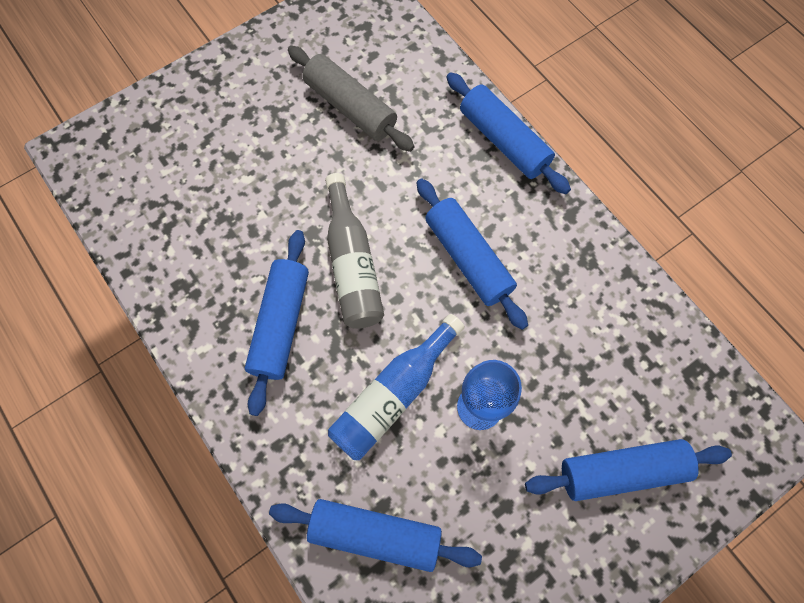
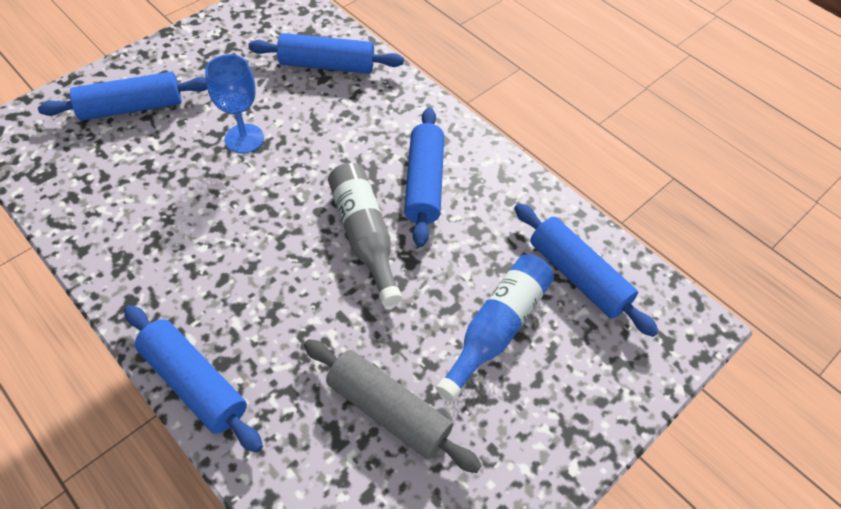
camera: 170 degrees right, 15 degrees down
(393, 394) = (318, 142): blue bottle -> blue bottle (497, 328)
(468, 258) = (247, 250): blue rolling pin -> blue rolling pin (578, 276)

